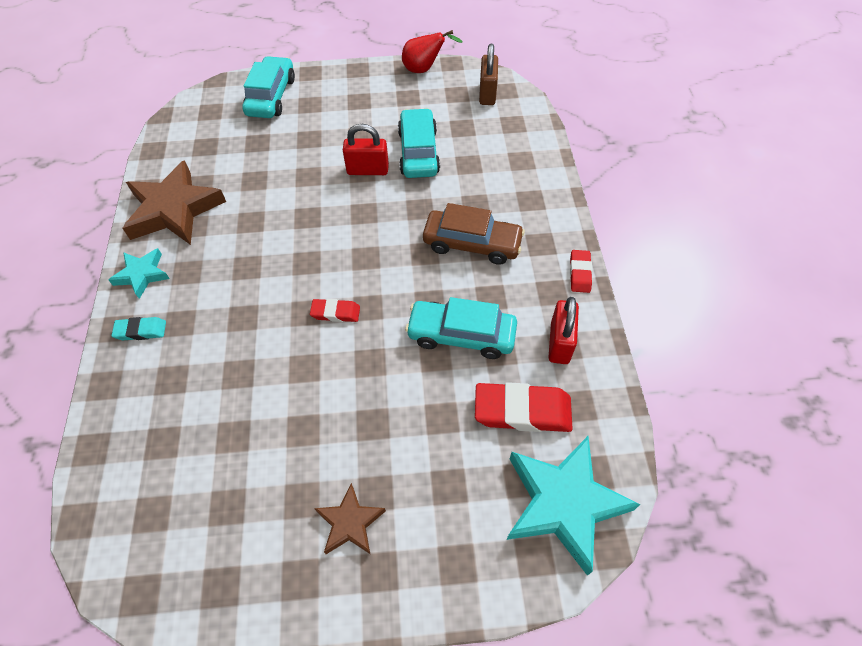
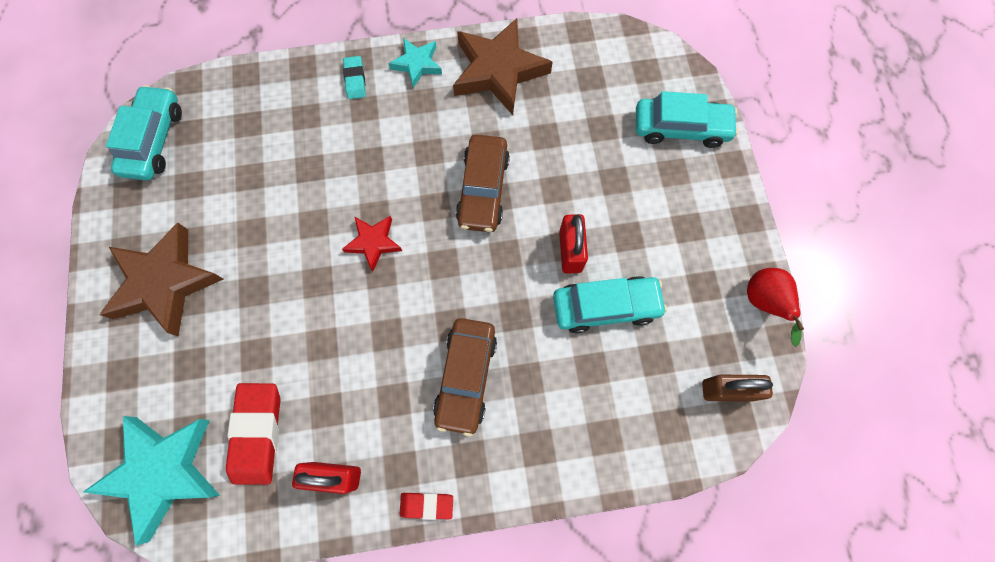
camera: 85 degrees right, 15 degrees up
(297, 226) = (483, 189): none -> brown car
(335, 313) = (373, 242): red eraser -> red star
(350, 522) = (165, 282): brown star -> brown star, size x1.89
(461, 335) = (346, 369): turquoise car -> turquoise car (154, 140)

